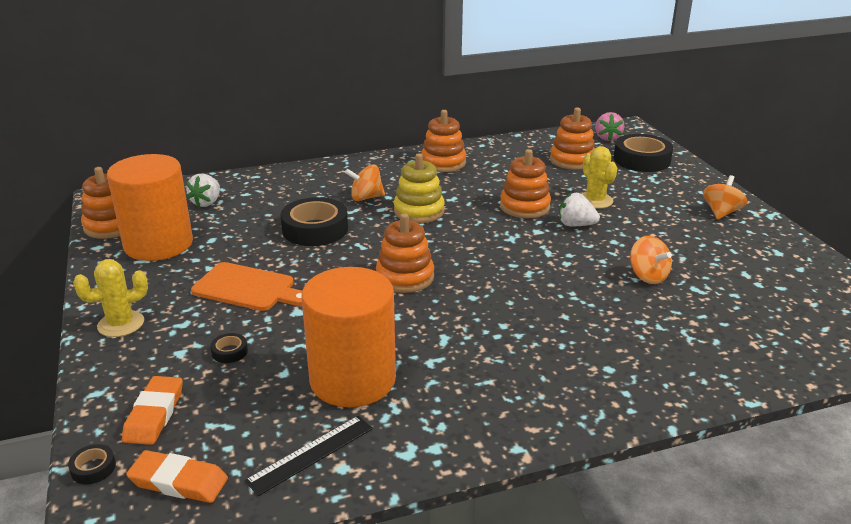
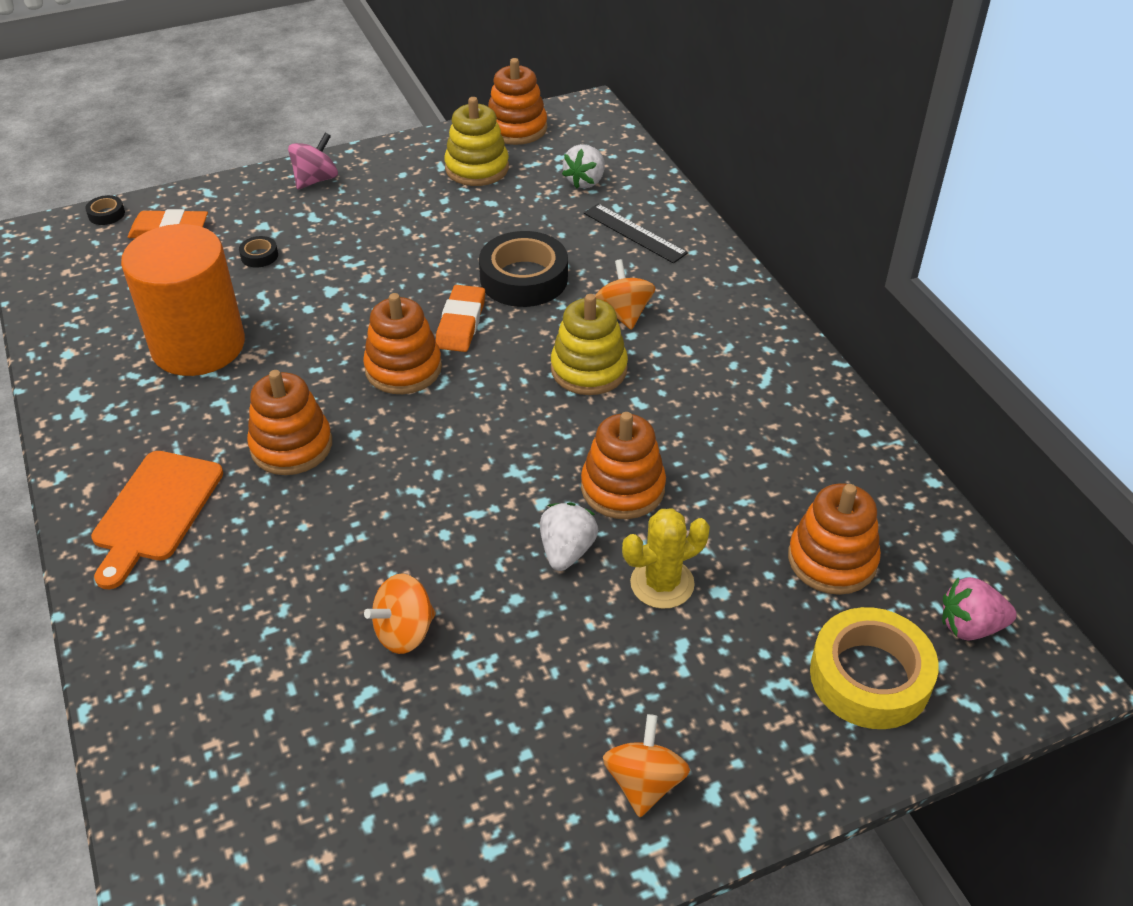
camera: 85 degrees right, 15 degrees up
(121, 324) = (316, 180): yellow cactus -> pink spinning top
(158, 244) = (477, 168): orange cylinder -> yellow stacking toy
(178, 481) = (77, 261): orange eraser -> orange eraser (461, 323)
(206, 202) = (585, 181): white strawberry -> white strawberry turned 75 degrees counterclockwise
(248, 288) = (380, 247): orange cutting board -> orange cutting board (155, 511)
(311, 454) = (90, 331): black ruler -> black ruler (634, 233)
(443, 163) = (769, 386): orange stacking toy -> orange stacking toy (291, 446)
(641, 160) = (869, 676): black tape -> yellow tape
(721, 212) = (644, 783): orange spinning top -> orange spinning top turned 105 degrees counterclockwise

